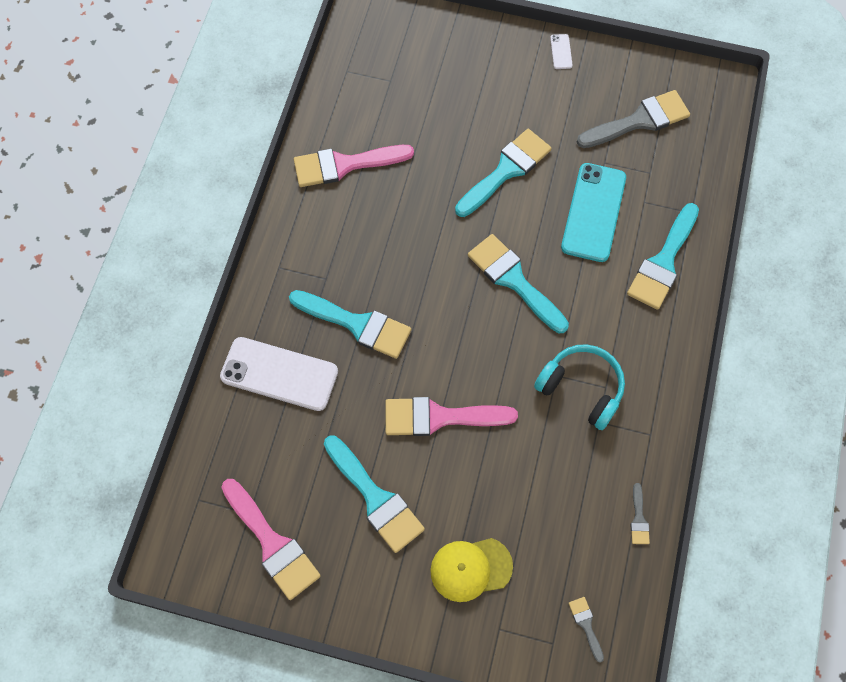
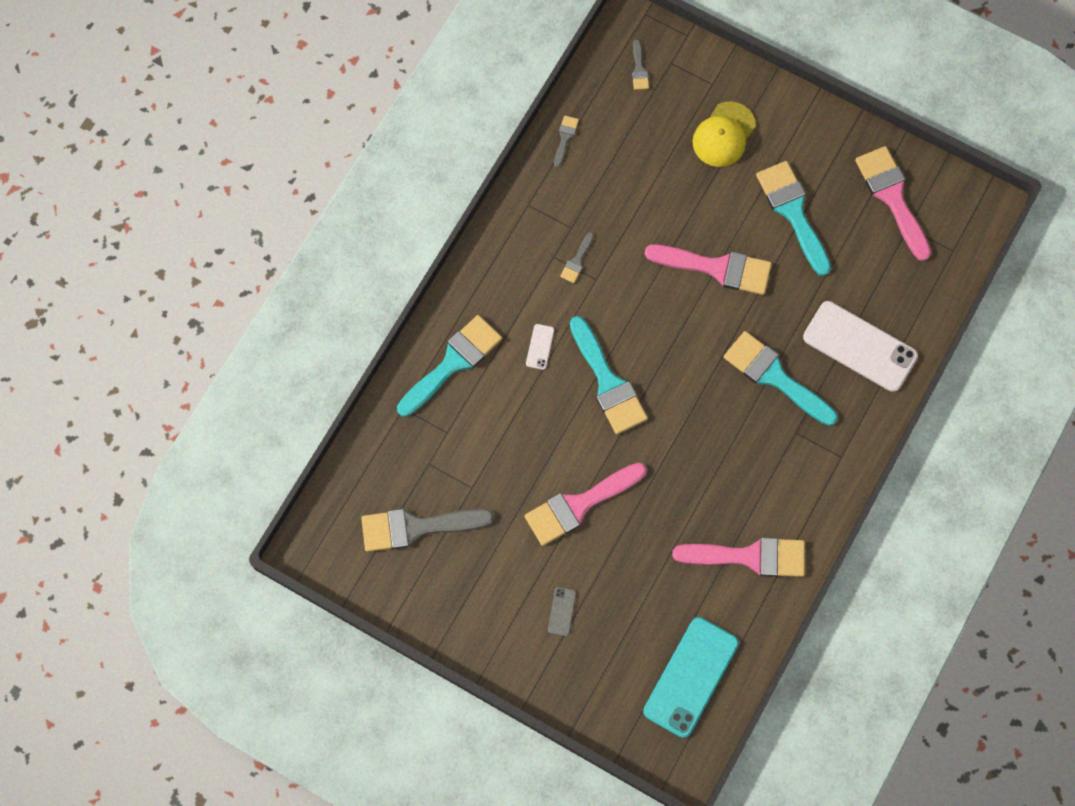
camera: 165 degrees left, 5 degrees up
(470, 568) = (723, 135): yellow cap -> yellow cap turned 120 degrees clockwise
(494, 87) = (562, 611): none -> grey phone
(506, 170) = (579, 505): turquoise brush -> pink brush
(561, 52) = (471, 638): white phone -> white phone (540, 347)
(581, 389) = (577, 261): turquoise headphones -> grey brush
(593, 212) = (503, 434): turquoise phone -> turquoise phone (690, 677)

